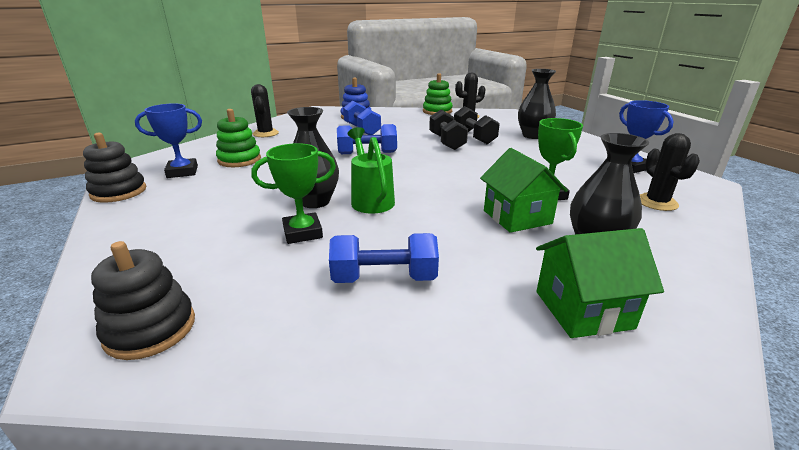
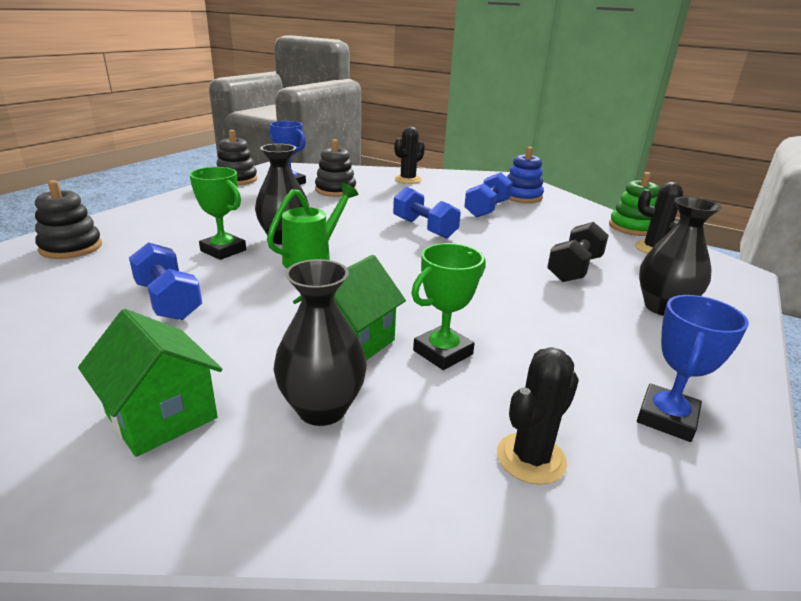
camera: 55 degrees right, 0 degrees up
(239, 160) = (335, 190): green stacking toy -> black stacking toy
(446, 142) = (526, 257): black dumbbell -> none

